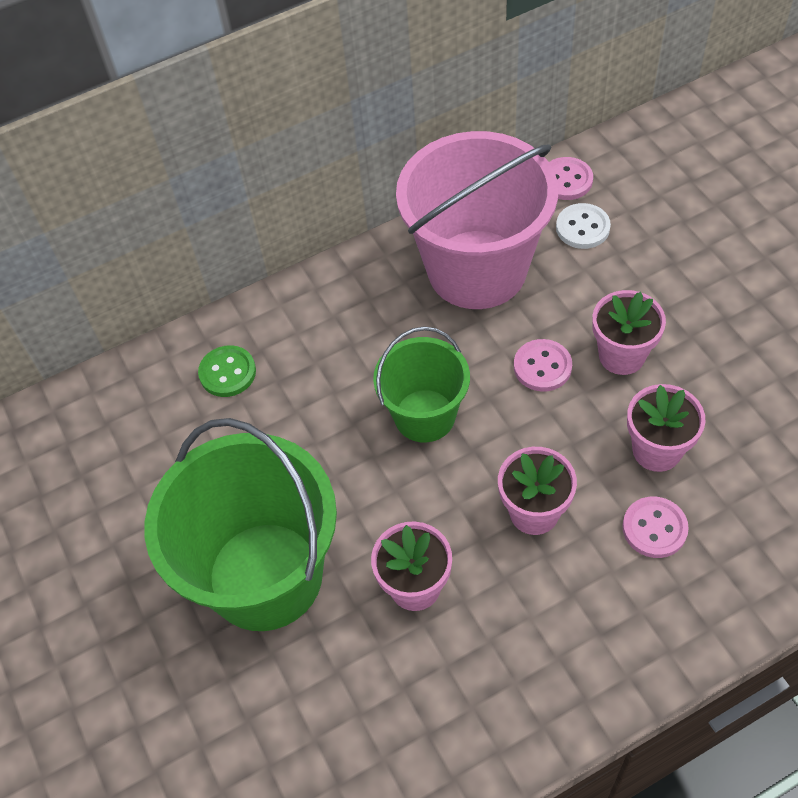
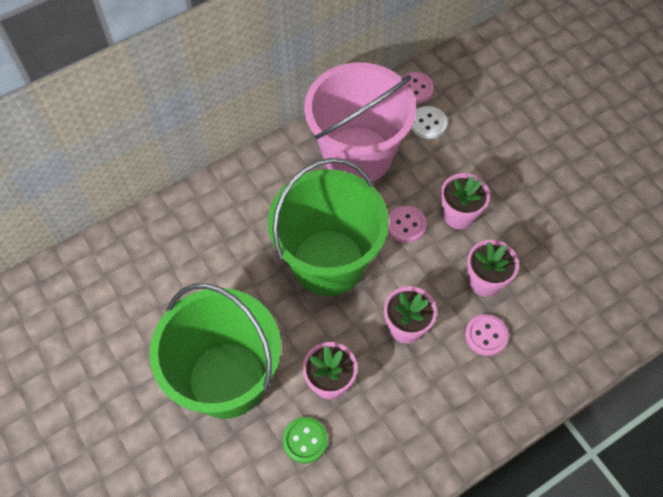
camera: 10 degrees left, 5 degrees up
(227, 373) = (188, 235): green button -> green button (305, 440)
(424, 416) = (328, 262): green bucket -> green bucket, size x1.75

